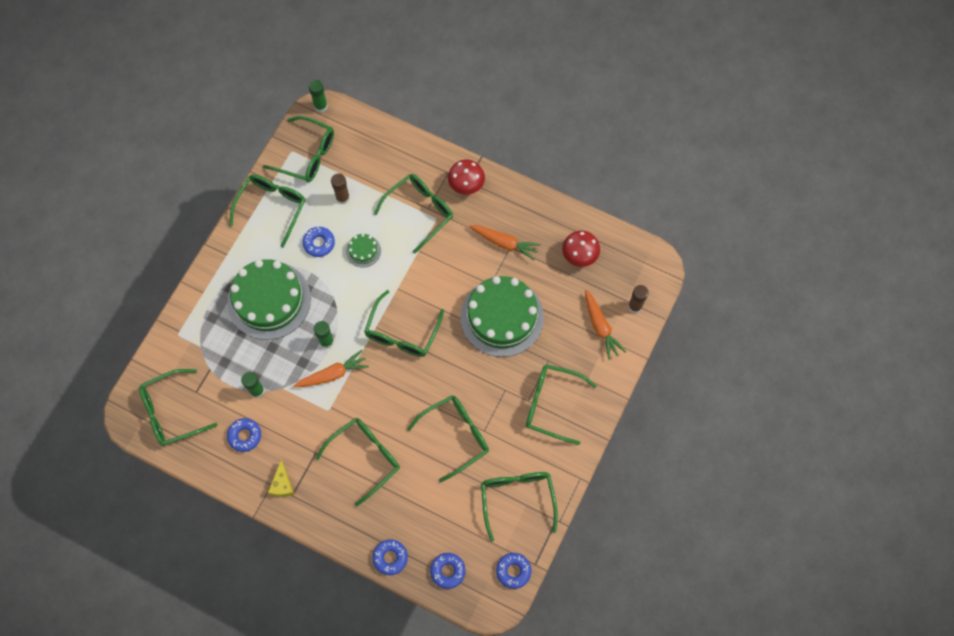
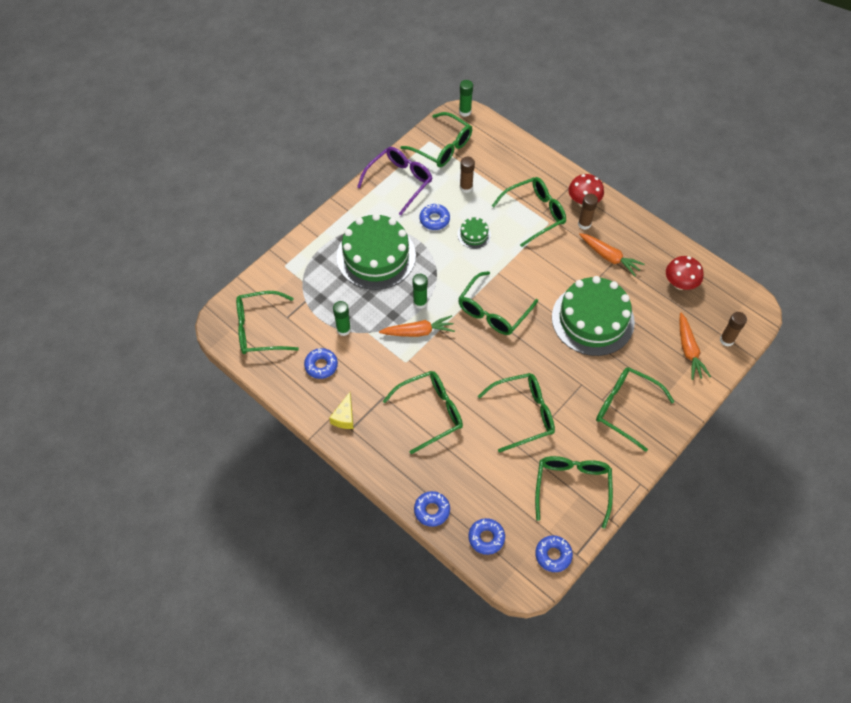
camera: 15 degrees right, 10 degrees down
(272, 207) = (400, 181): green glasses -> purple glasses
(472, 211) = (584, 224): none -> brown glue stick

